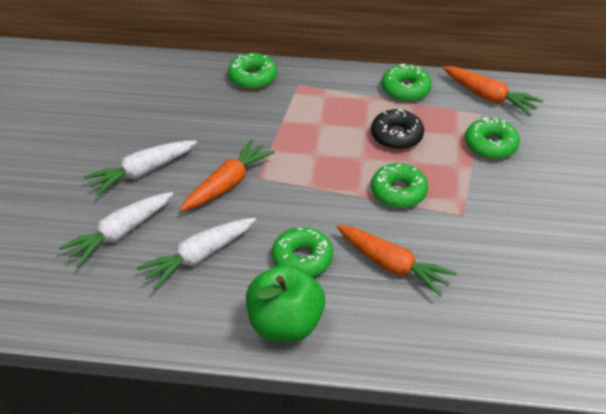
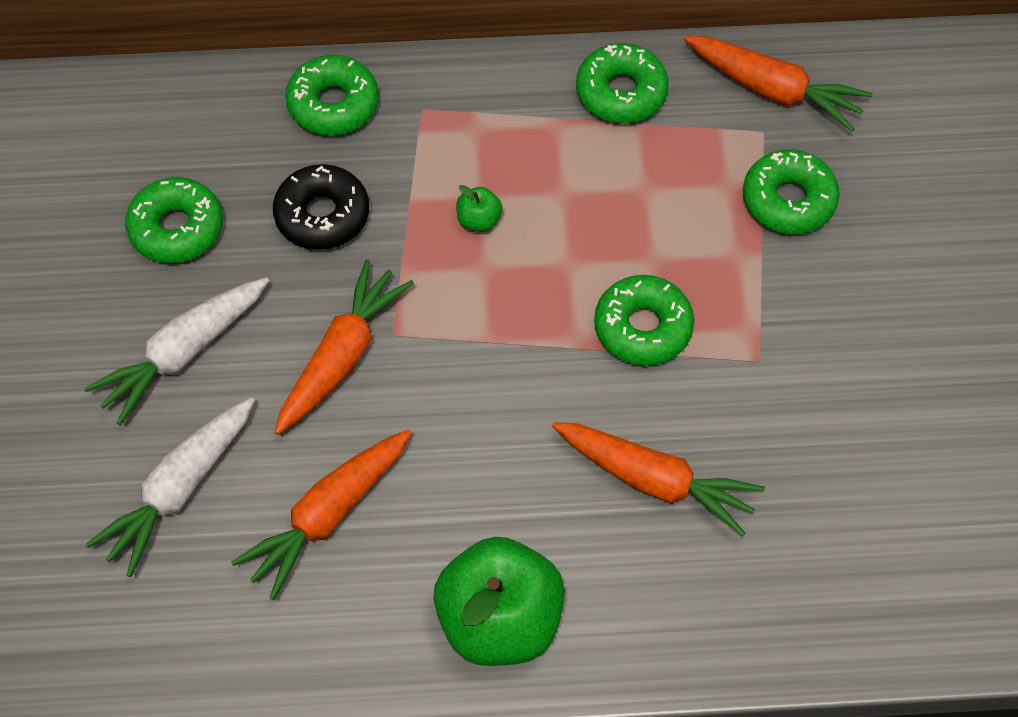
camera: 10 degrees left, 15 degrees up
(199, 257) = (327, 516): white carrot -> orange carrot
(302, 259) = (503, 492): green donut -> green donut (176, 228)
(317, 134) = (479, 220): none -> green apple
(396, 136) = (621, 204): black donut -> black donut (322, 215)

